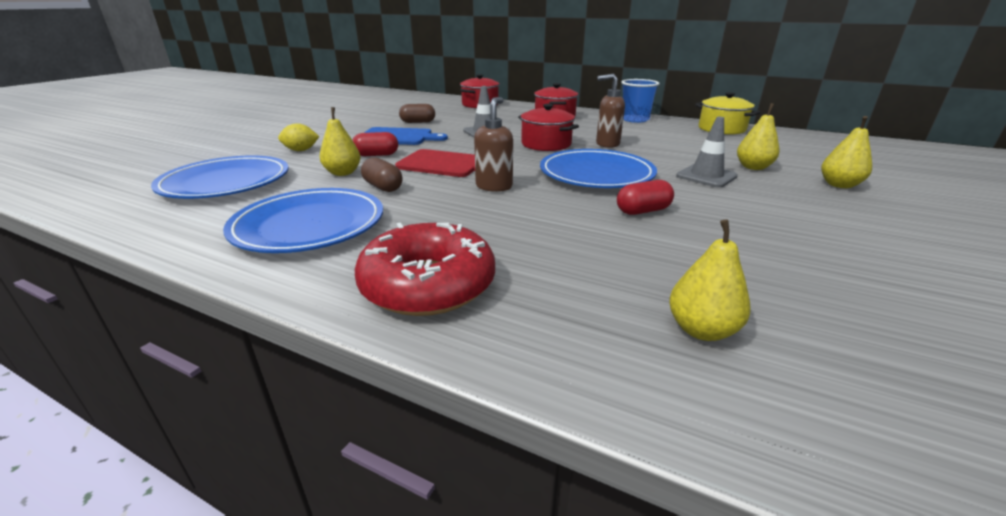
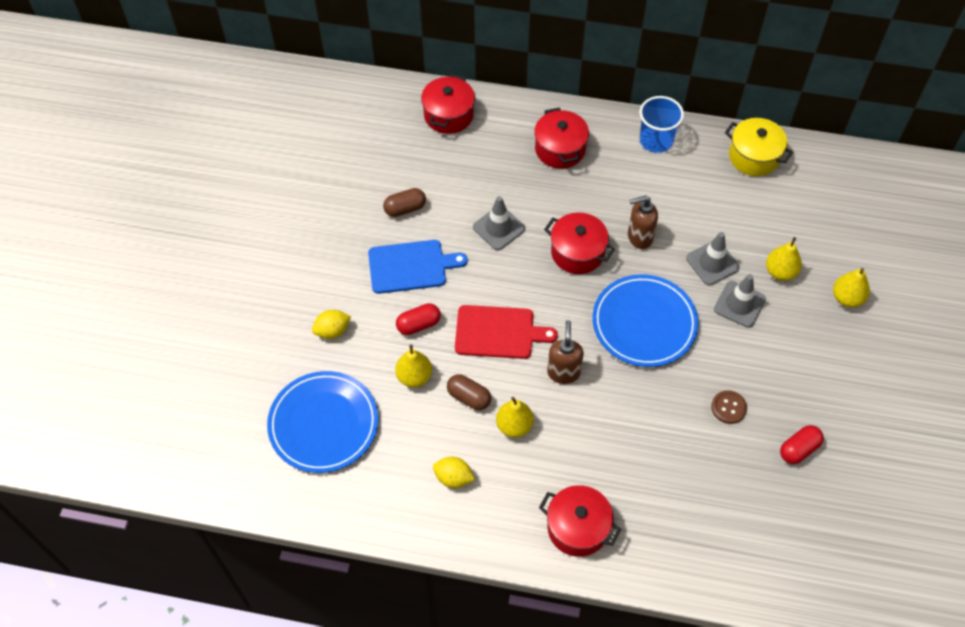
camera: 15 degrees left, 30 degrees up
(309, 226) = (453, 478): blue plate -> yellow lemon
(428, 285) = (577, 528): red donut -> red pot
(643, 211) = (693, 390): red capsule -> red capsule (799, 449)
(677, 158) = (712, 263): none -> grey traffic cone
(689, 226) = (728, 407): none -> brown button
(701, 330) = (740, 529): yellow pear -> yellow pear (514, 426)

